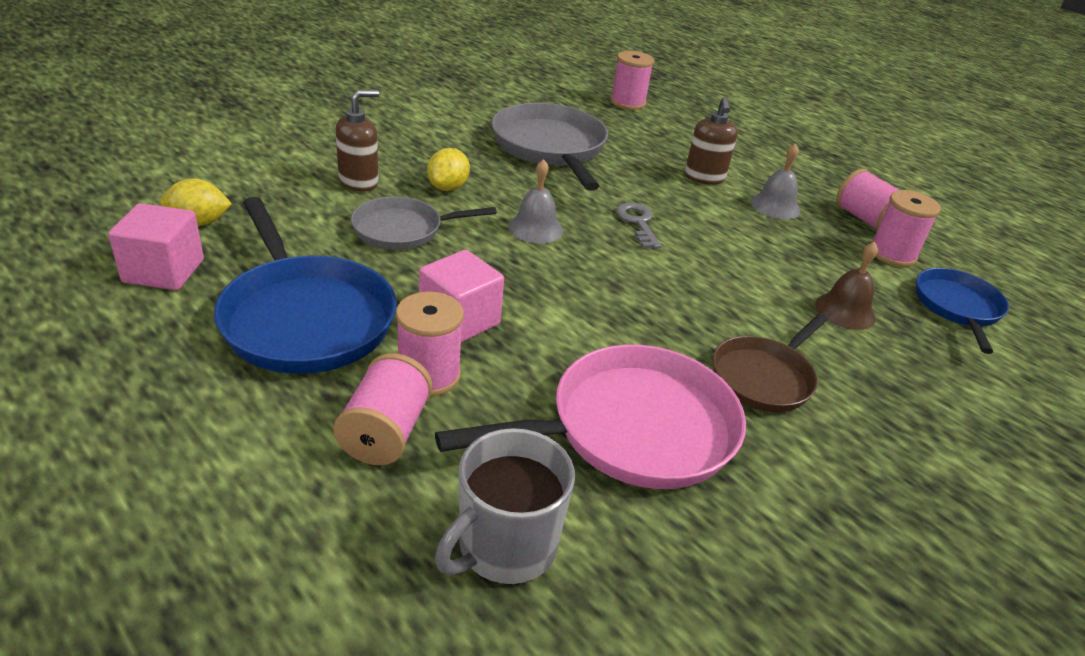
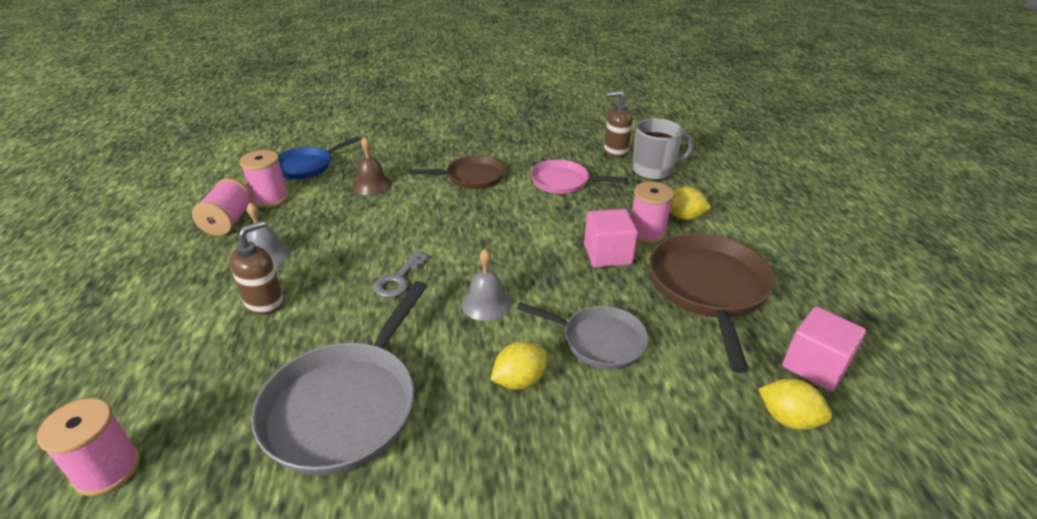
camera: 140 degrees left, 0 degrees up
(305, 318) = (708, 288): blue pan -> brown pan
(359, 182) = (606, 424): brown soap dispenser -> brown soap dispenser (615, 151)
(385, 432) = (683, 217): pink spool -> yellow lemon
(632, 429) = (563, 182): pink pan -> pink pan, size x0.61

